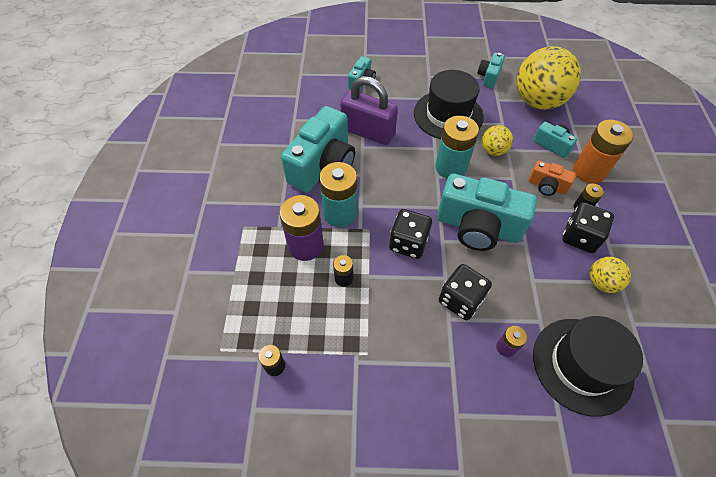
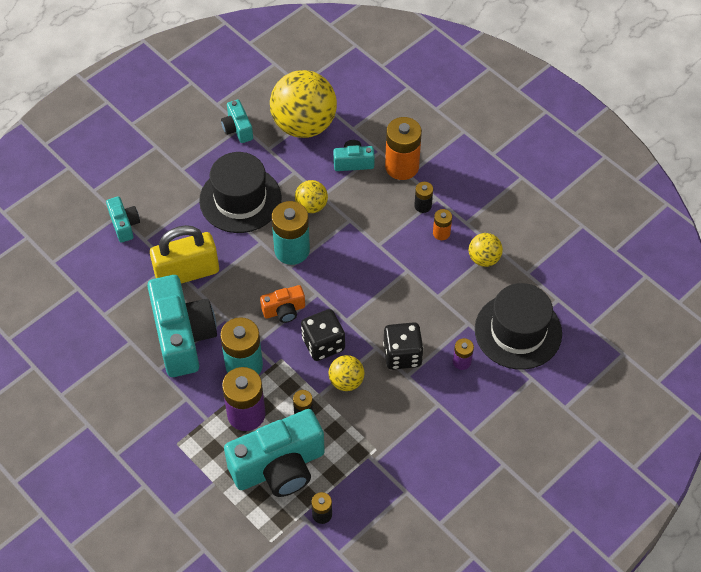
camera: 45 degrees left, 0 degrees up
(368, 132) = (187, 272): purple padlock -> yellow padlock
(397, 283) = (346, 381): none -> yellow ball
(478, 227) = (362, 286): turquoise camera -> turquoise camera (279, 467)
(546, 186) = (381, 207): orange camera -> orange camera (284, 310)
(580, 237) = (441, 233): black dice -> orange battery

